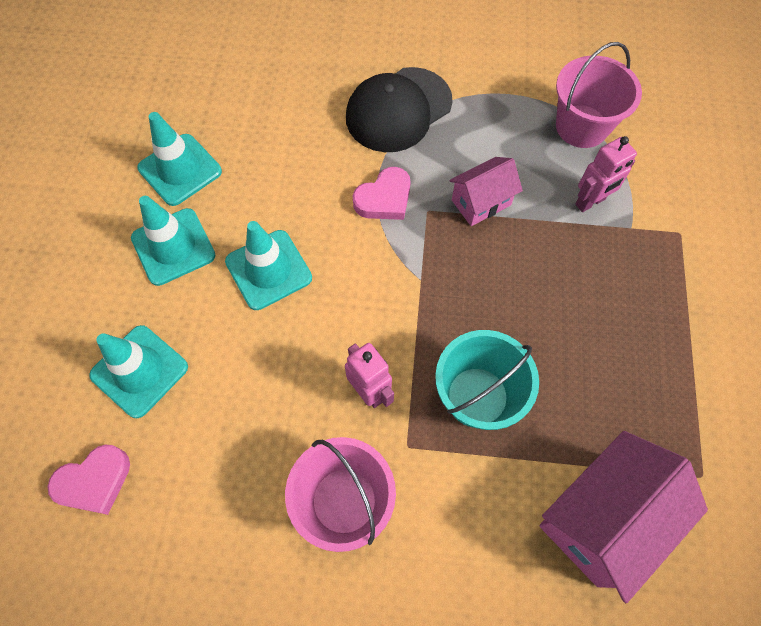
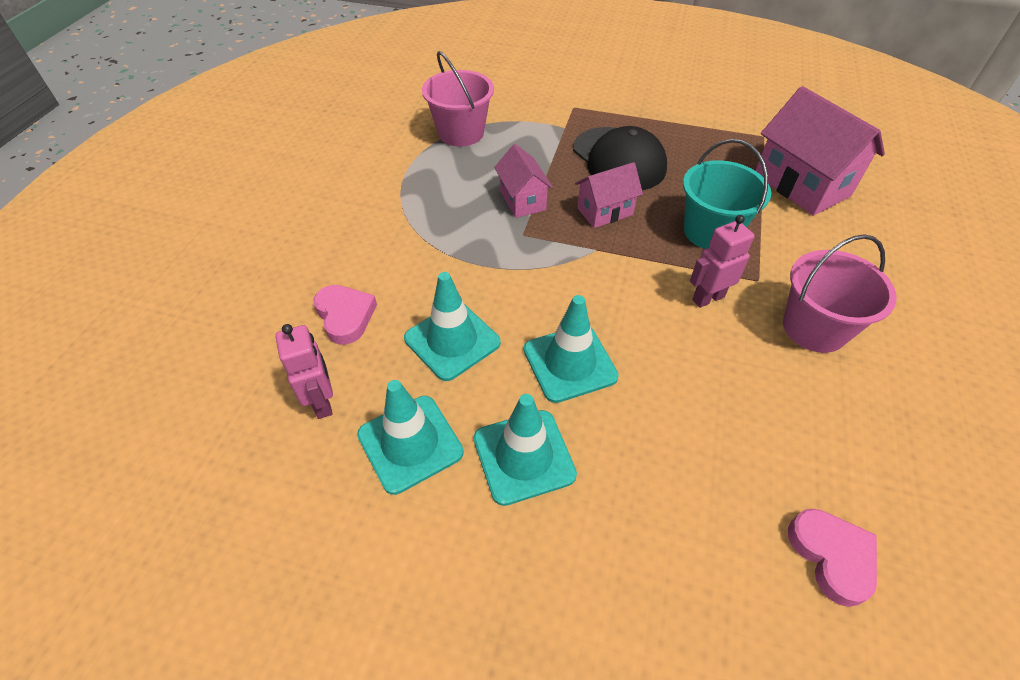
camera: 80 degrees left, 15 degrees down
(139, 371) = (690, 501): turquoise traffic cone -> turquoise traffic cone (452, 341)
(384, 199) = (502, 262): pink heart -> pink heart (345, 316)
(398, 110) = (398, 238): black cap -> black cap (618, 159)
(483, 283) = (605, 211): none -> pink house
(590, 202) = (537, 142): pink robot -> pink robot (322, 402)

